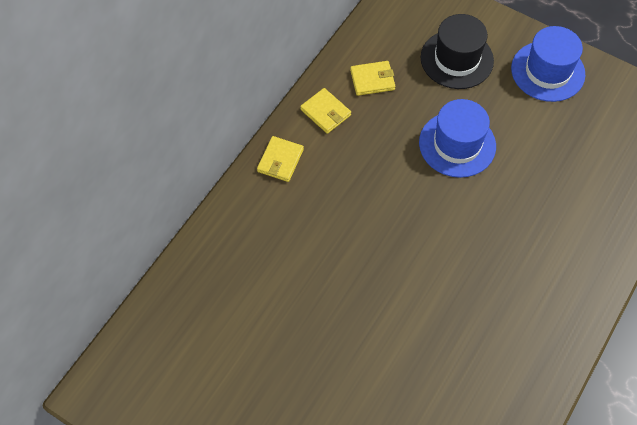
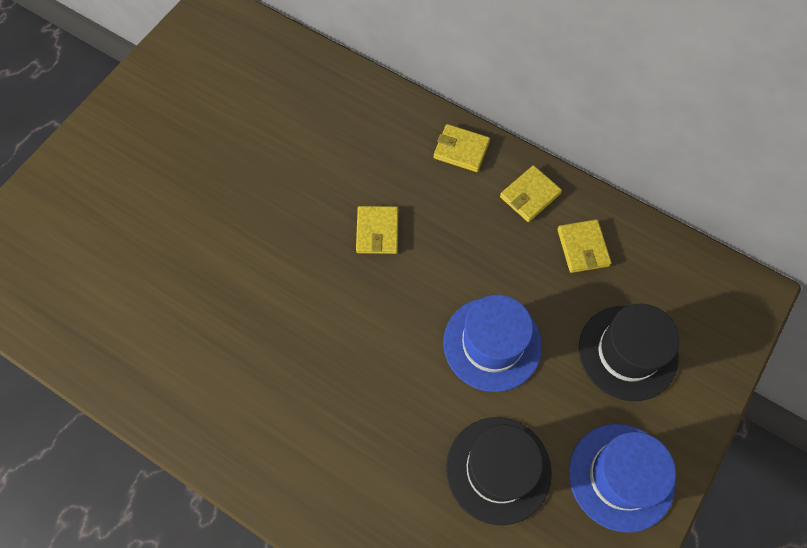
camera: 90 degrees right, 5 degrees up
(362, 225) = (377, 231): none -> yellow wallet
(553, 144) = (498, 470): none -> black hat

